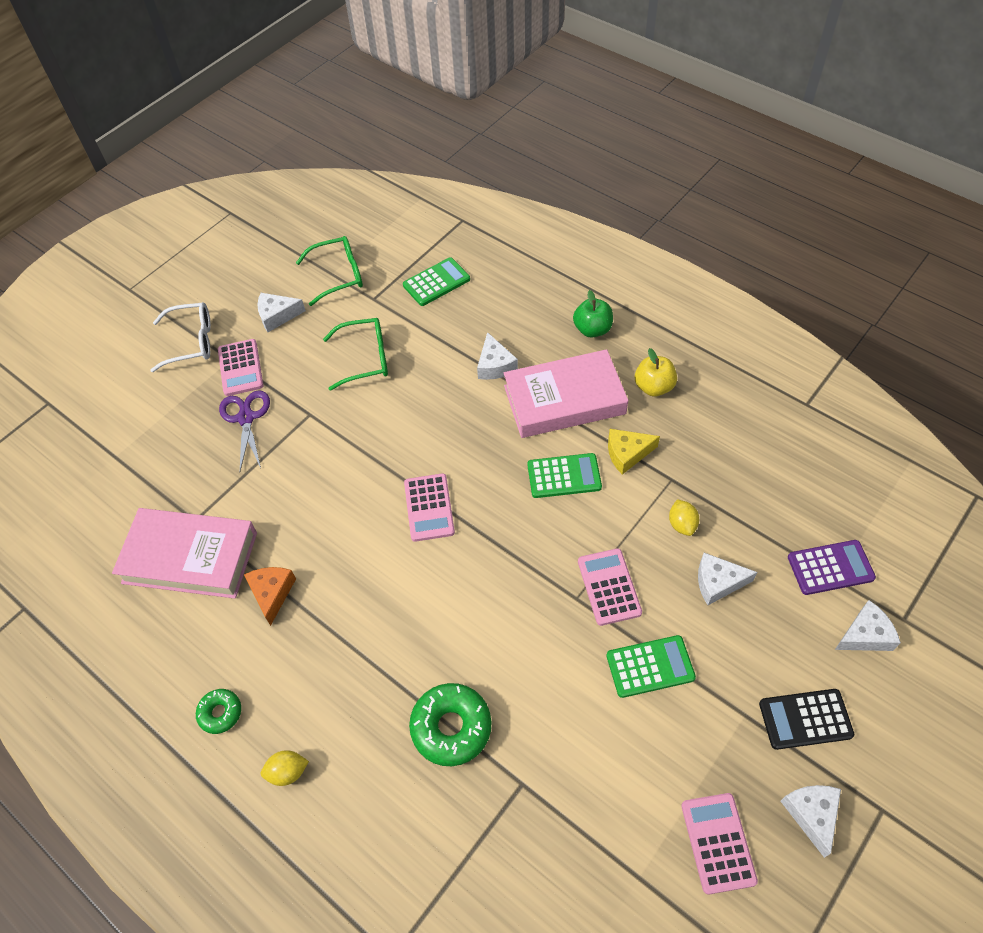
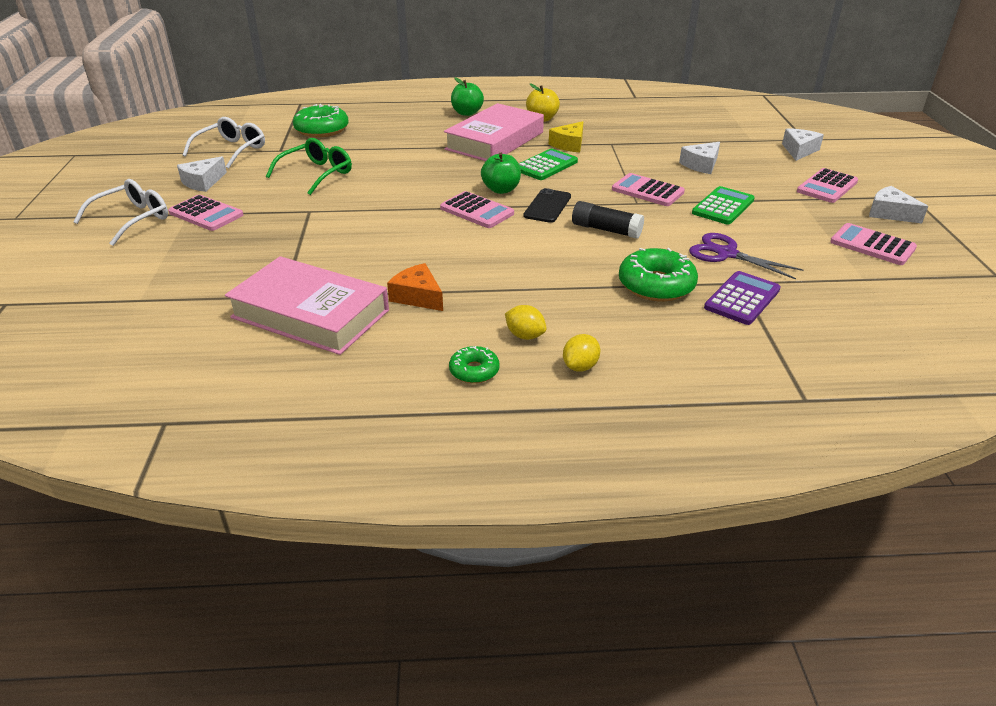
camera: 45 degrees left, 20 degrees down
(190, 557) = (310, 314): pink book -> pink book turned 60 degrees clockwise
(246, 418) = (251, 233): purple scissors -> purple scissors (726, 254)
(339, 275) = (232, 150): green glasses -> white glasses
(436, 282) = (322, 130): green calculator -> green donut
(482, 488) = (501, 190): none -> green apple
(493, 544) = (547, 206): none -> black phone
(495, 365) = (424, 145): white cheese -> none
(501, 618) = (606, 230): none -> black glue stick
(682, 524) = (645, 155): yellow lemon -> yellow lemon (525, 336)
(805, 719) = (827, 187): black calculator -> pink calculator
(830, 568) = (744, 138): purple calculator -> purple calculator (742, 299)

